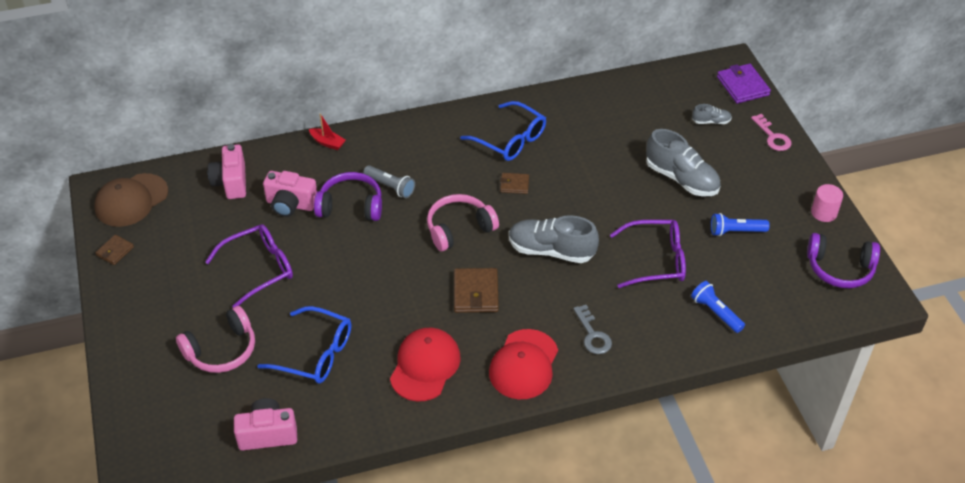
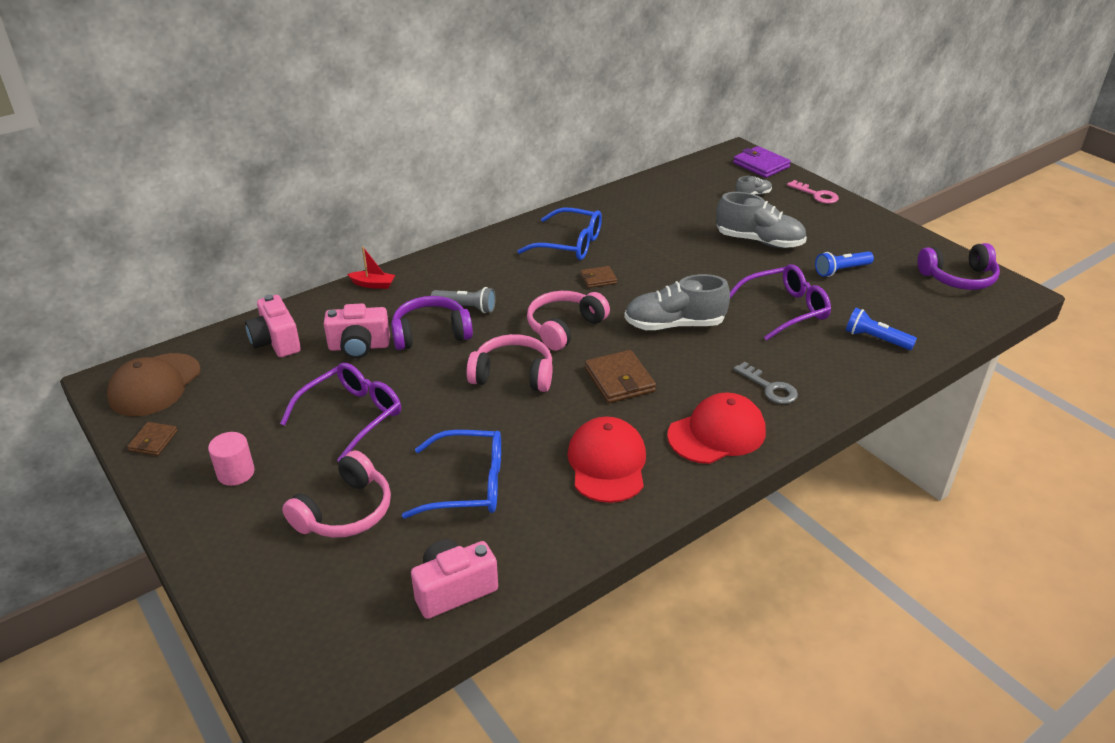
camera: 20 degrees left, 10 degrees down
(395, 264) = (513, 375): none -> pink headphones
(524, 364) = (717, 433): red cap -> red cap turned 120 degrees counterclockwise
(824, 212) = (908, 240): pink cylinder -> pink cylinder (236, 473)

